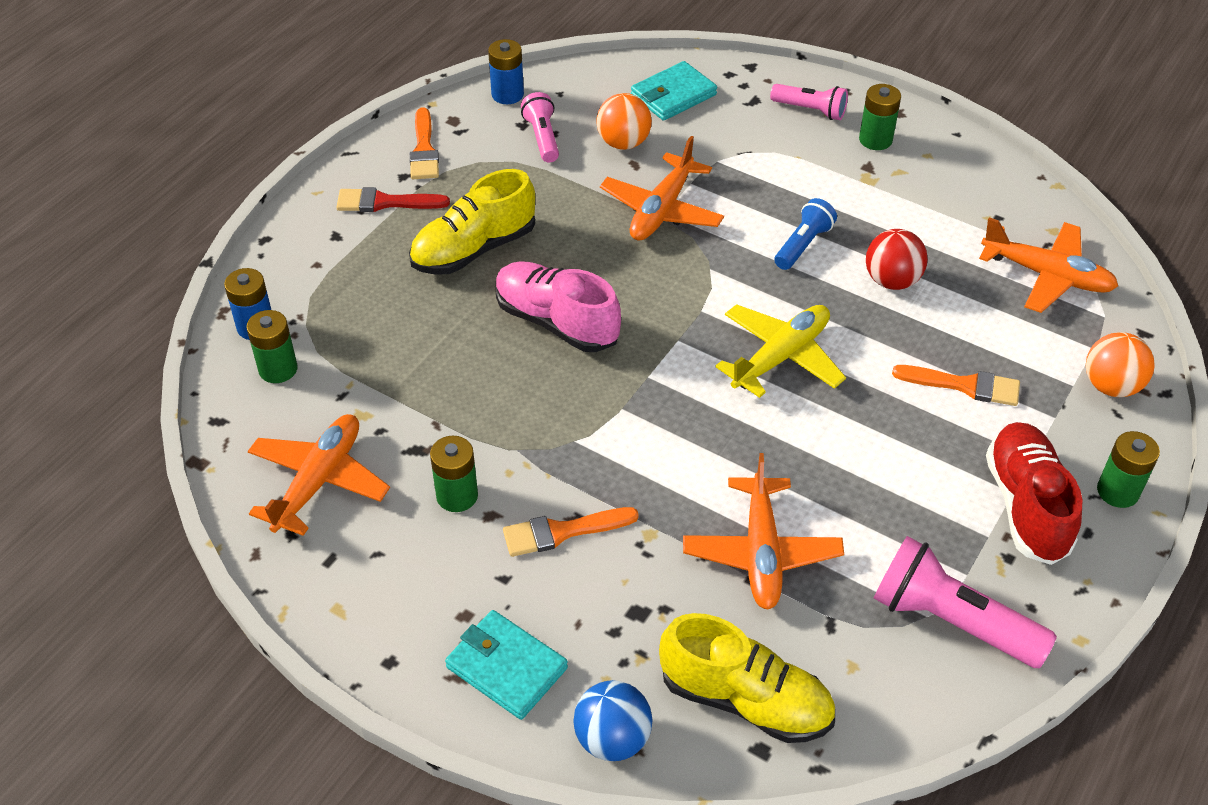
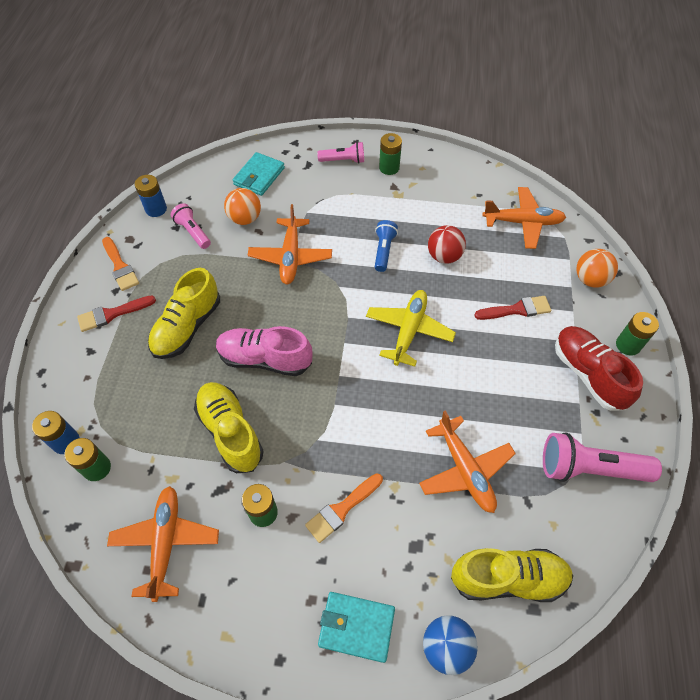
camera: 25 degrees left, 10 degrees up
(464, 390) = (230, 432): none -> yellow shoe
(964, 385) = (517, 309): orange brush -> red brush

